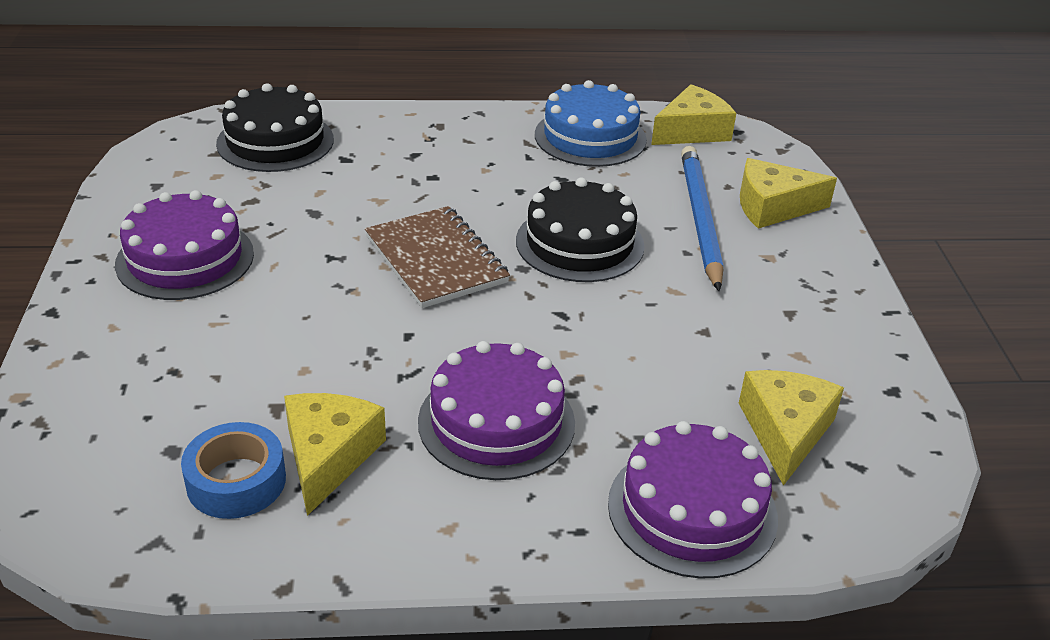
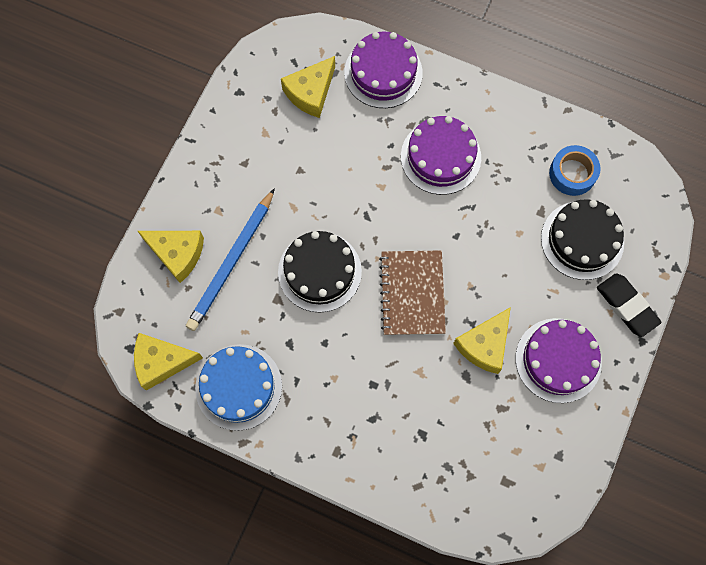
camera: 150 degrees left, 35 degrees up
(85, 341) = (627, 306): none -> black eraser
(275, 141) = (463, 481): black cake -> black cake (582, 240)
(328, 456) = (527, 170): yellow cheese -> yellow cheese (484, 345)

